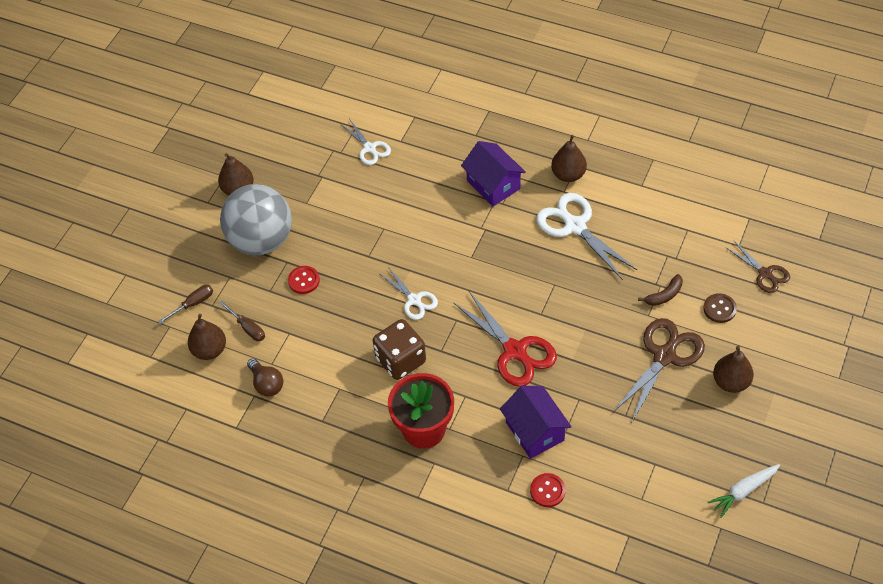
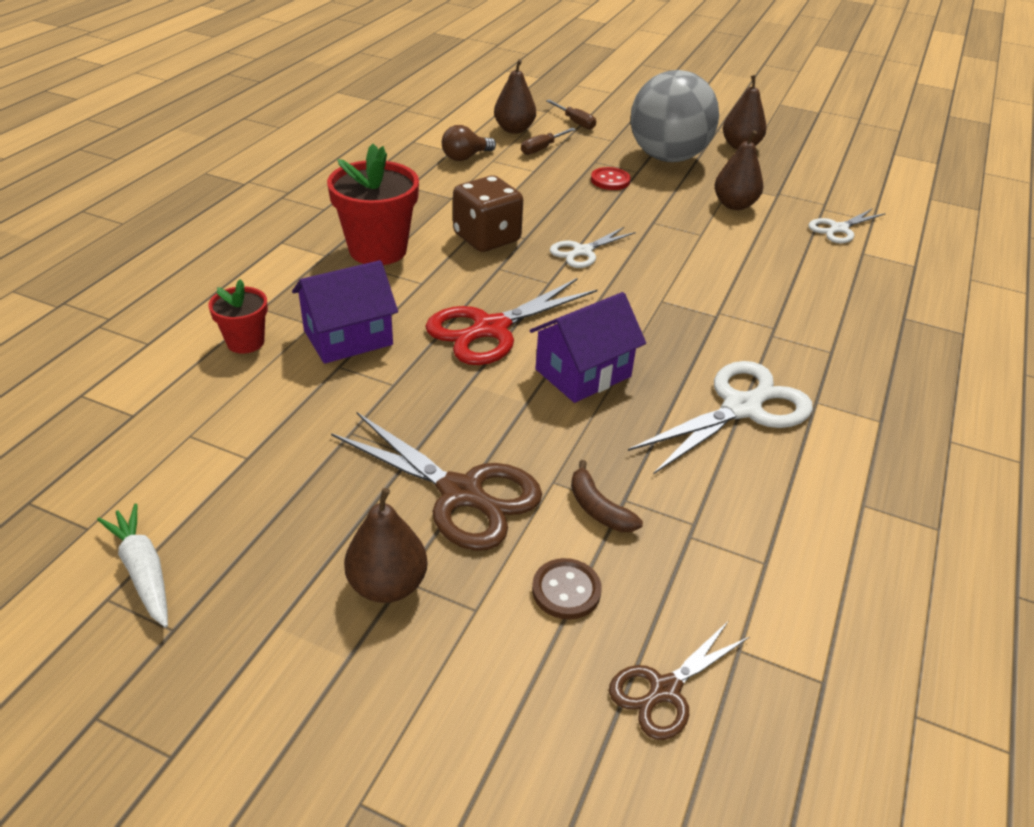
camera: 85 degrees right, 15 degrees down
(493, 185) = (807, 328): purple house -> purple house (583, 373)
(547, 491) = (245, 342): red button -> red flower pot
(568, 175) = (856, 409): brown pear -> brown pear (734, 205)

